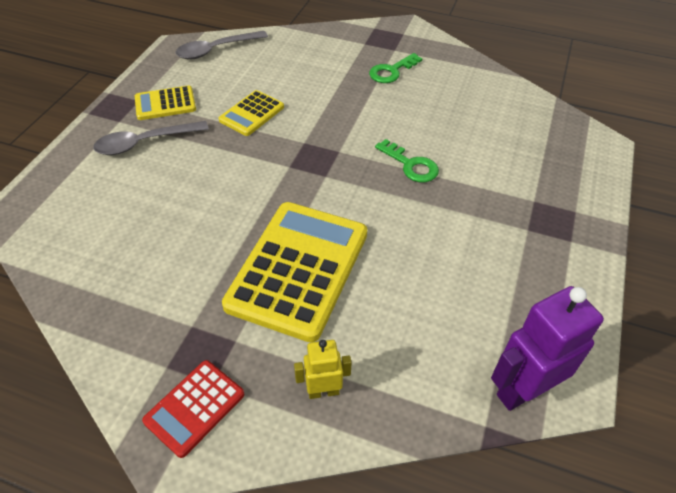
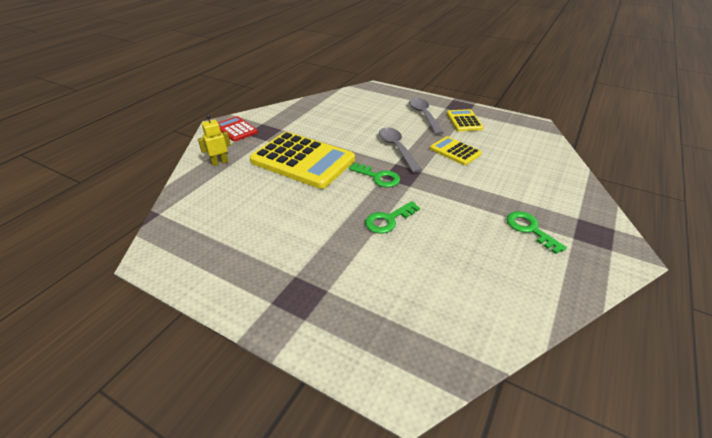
camera: 100 degrees right, 10 degrees down
(216, 50) = (536, 139): grey spoon -> grey spoon (397, 148)
(323, 391) = (220, 162): yellow robot -> yellow robot turned 120 degrees counterclockwise
(327, 180) = (378, 177): none -> green key
(522, 390) = (167, 234): purple robot -> none

